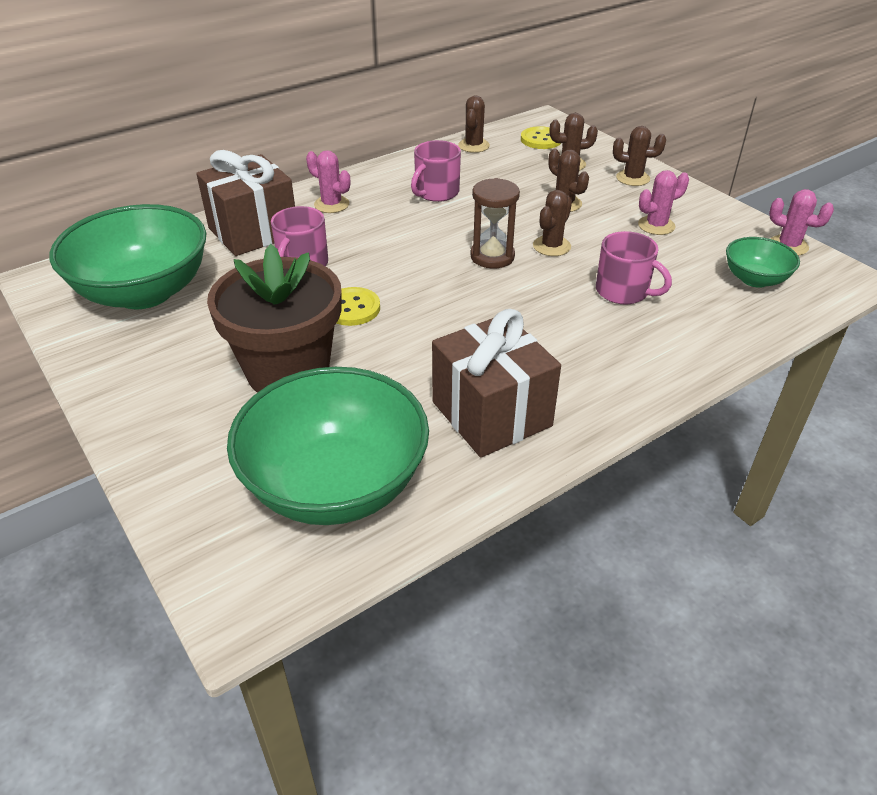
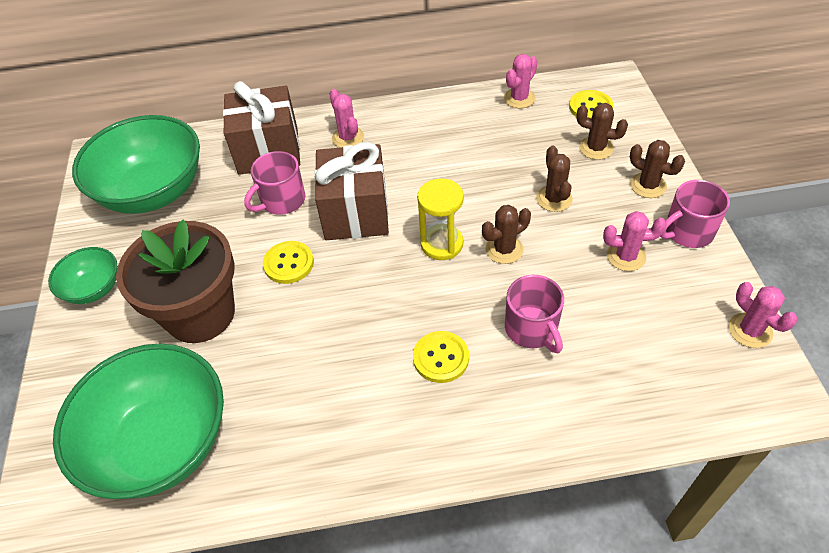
camera: 30 degrees right, 10 degrees up
(436, 192) = (445, 149): pink mug -> pink mug (687, 232)
(473, 146) = (519, 98): brown cactus -> pink cactus
(491, 414) = (320, 423): brown gift -> brown gift (356, 213)
(492, 256) = (442, 244): brown hourglass -> yellow hourglass
(563, 333) = (441, 358): none -> yellow button
(755, 279) = (677, 362): green bowl -> green bowl (94, 288)

